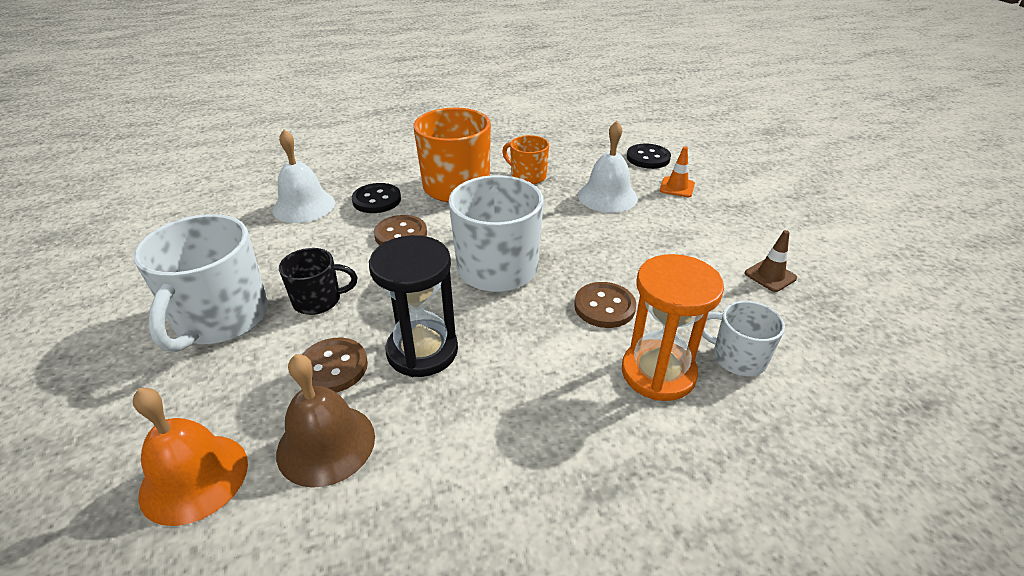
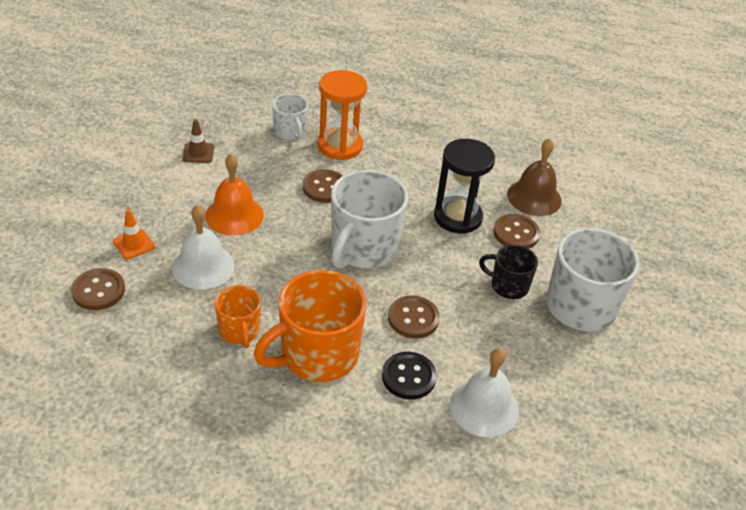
camera: 150 degrees left, 5 degrees up
(194, 478) = (603, 213): orange bell -> orange bell (234, 215)
(648, 158) = (98, 291): black button -> brown button

